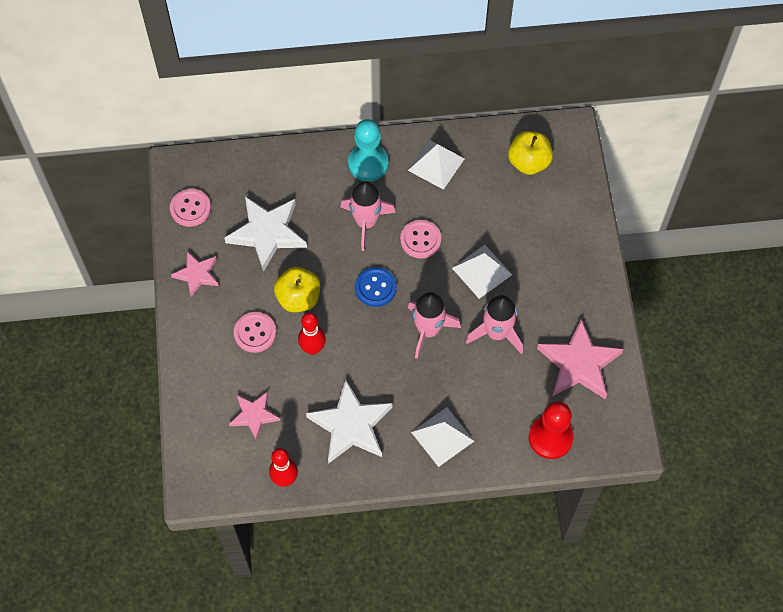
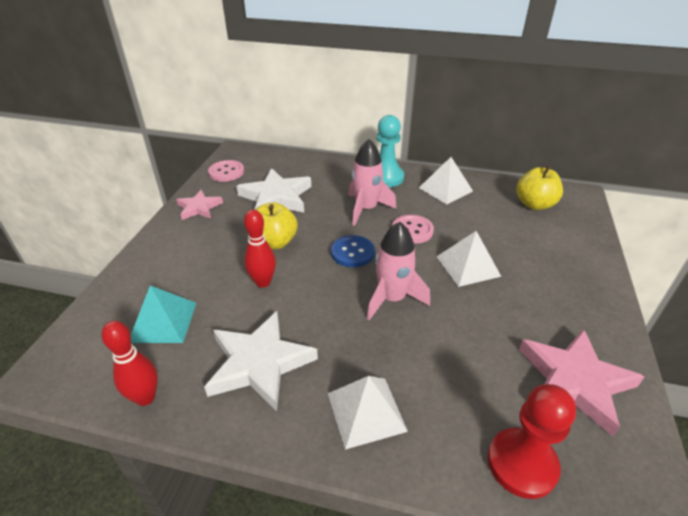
camera: 20 degrees right, 25 degrees down
(254, 415) = (163, 321): pink star -> turquoise pyramid
(255, 333) = (217, 256): pink button -> none
(496, 333) = (471, 321): pink rocket -> none

